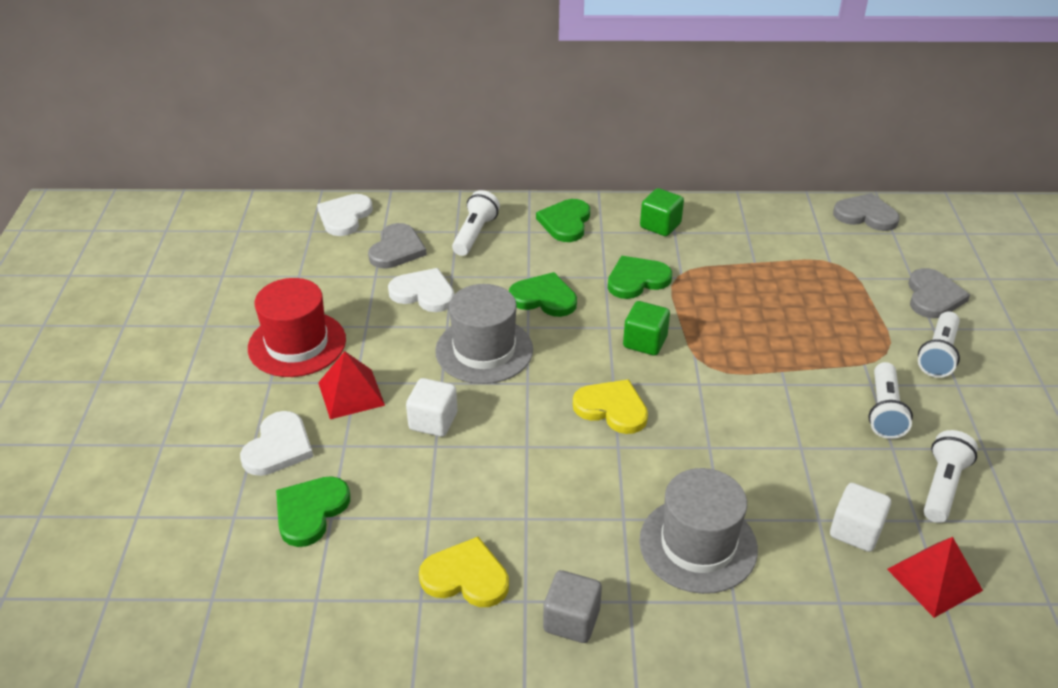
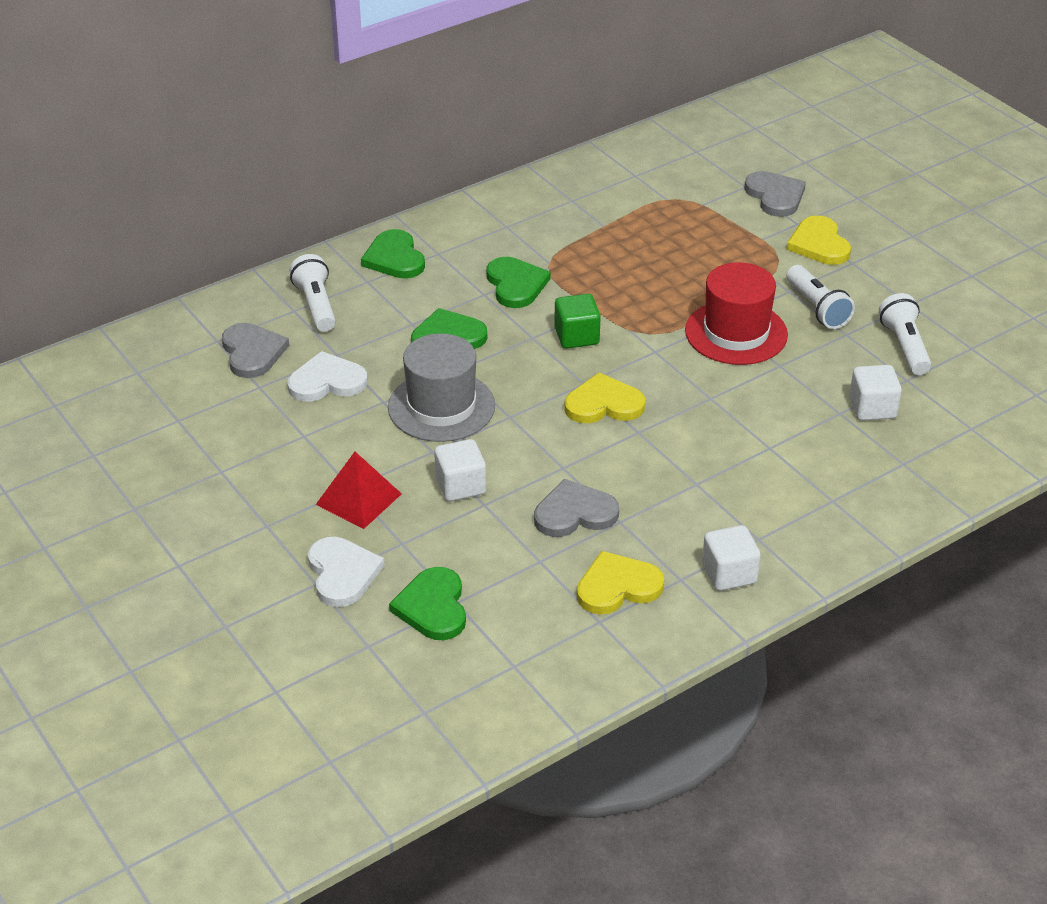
camera: 35 degrees left, 0 degrees up
(297, 344) = (253, 481): red hat -> red hat (736, 333)
(344, 217) = (158, 343): white heart -> none
(571, 620) = (729, 574): grey cube -> white cube
(637, 280) = (516, 285): green heart -> green heart turned 135 degrees clockwise
(660, 225) = (487, 225): green cube -> none
(698, 544) = (770, 474): grey hat -> none
(865, 215) = (660, 143): grey heart -> grey heart (574, 513)
(934, 579) = (952, 415): red pyramid -> none
(938, 354) = (819, 244): white flashlight -> yellow heart

